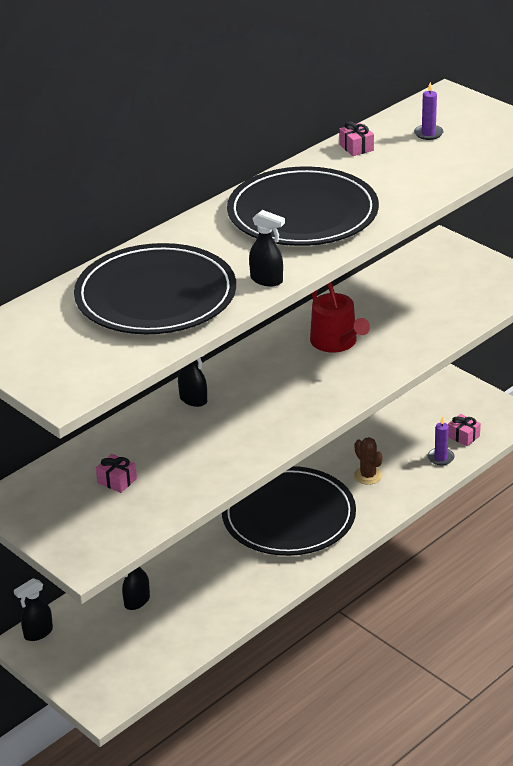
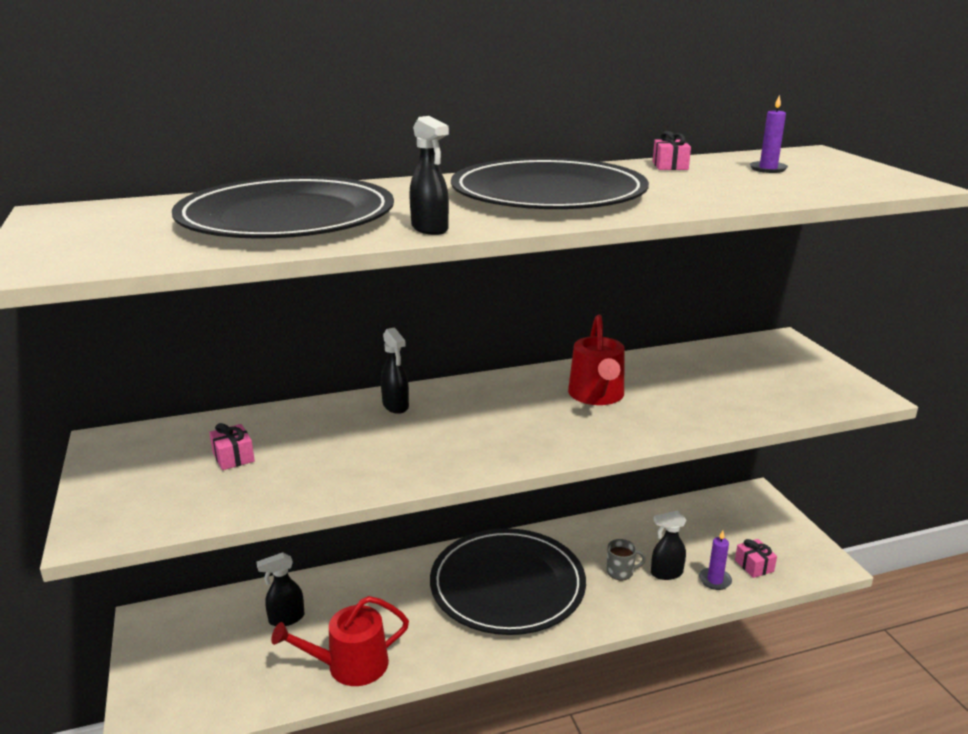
camera: 25 degrees right, 10 degrees down
(38, 633) = (169, 614): black spray bottle -> black spray bottle (666, 573)
(216, 613) = (349, 665): none -> red watering can
(368, 476) = (620, 572): brown cactus -> grey mug

